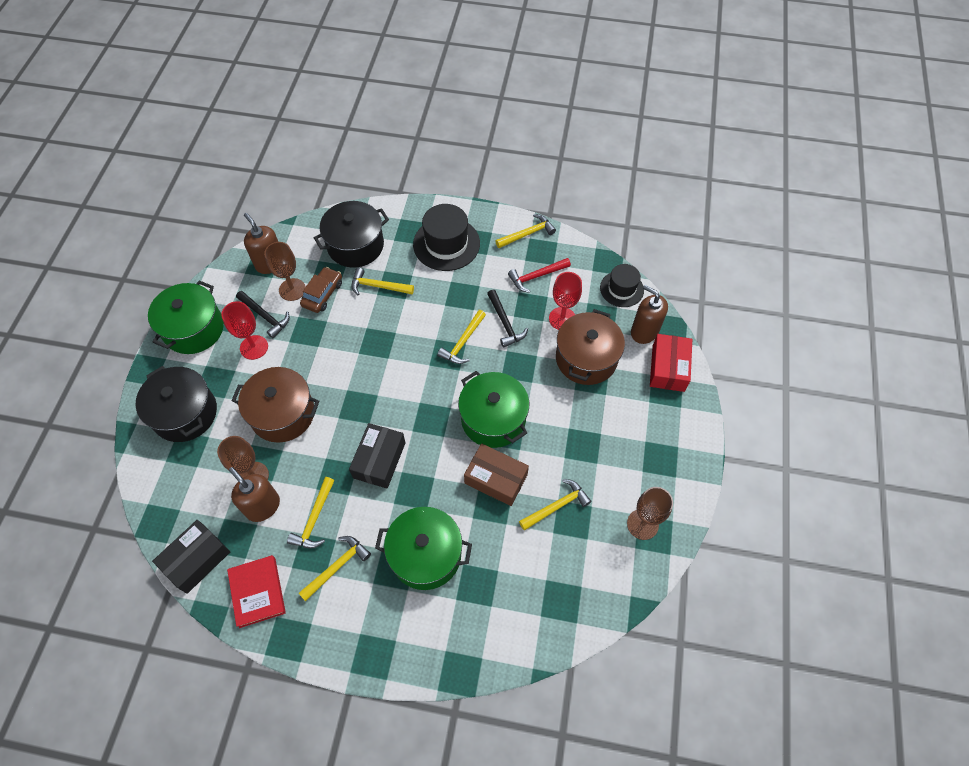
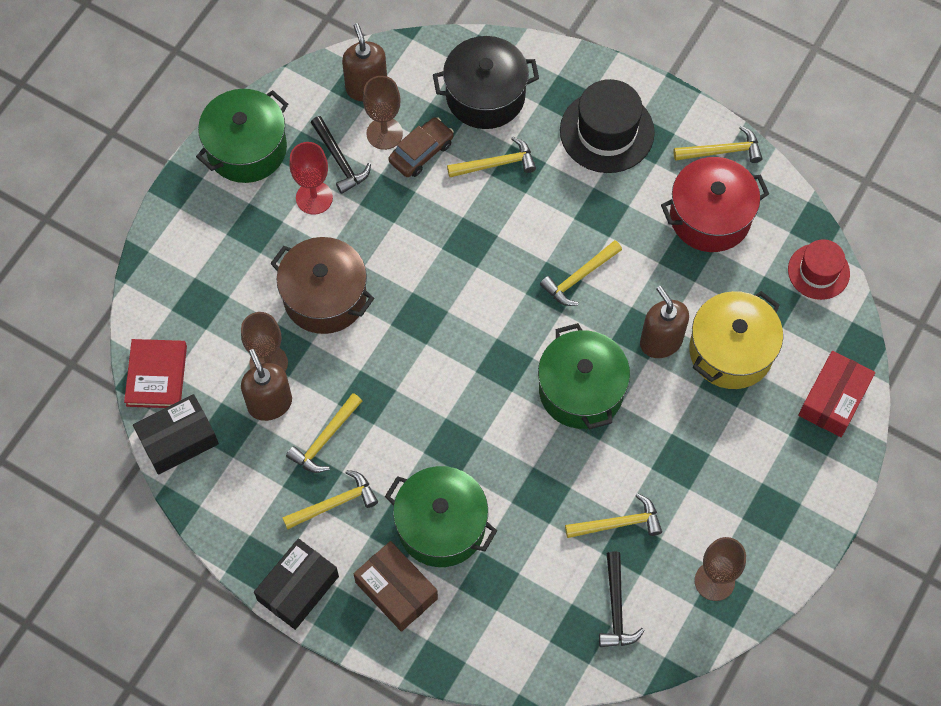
camera: 20 degrees right, 5 degrees up
(185, 413) = (208, 257): black pot -> none
(257, 592) = (236, 500): red book -> red book (156, 375)
(378, 286) = (496, 164): yellow hammer -> yellow hammer turned 135 degrees clockwise
(379, 460) = (423, 394): black box -> black box (298, 588)
(496, 479) = (556, 465): brown box -> brown box (396, 590)
(505, 323) = (643, 269): black hammer -> black hammer (616, 608)
(536, 276) = (710, 217): red hammer -> red pot
(562, 319) = (721, 287): red goblet -> none
(586, 358) = (731, 351): brown pot -> yellow pot
(621, 289) = (818, 271): black hat -> red hat
(644, 331) = (823, 340): brown soap dispenser -> brown soap dispenser (661, 341)

